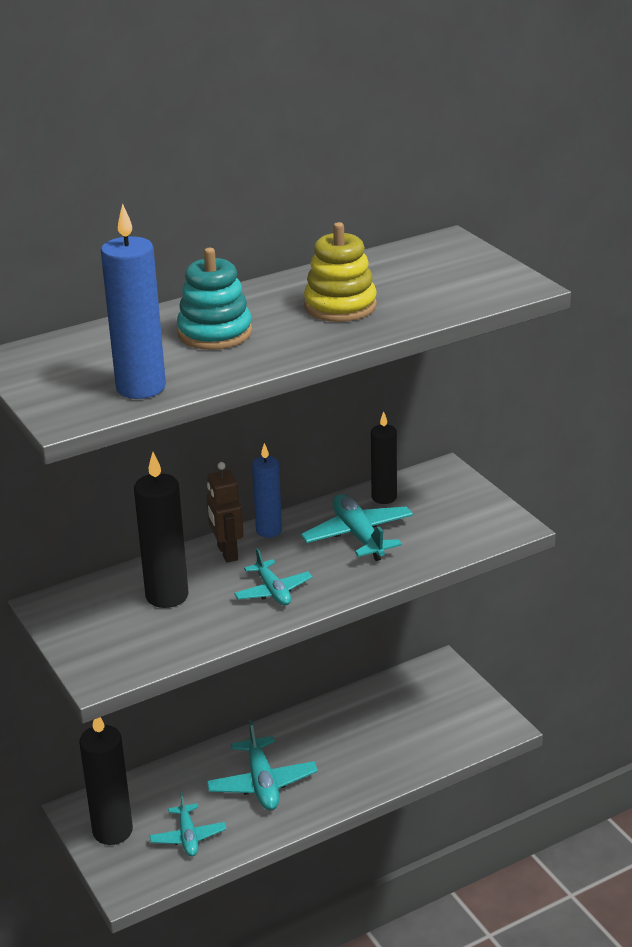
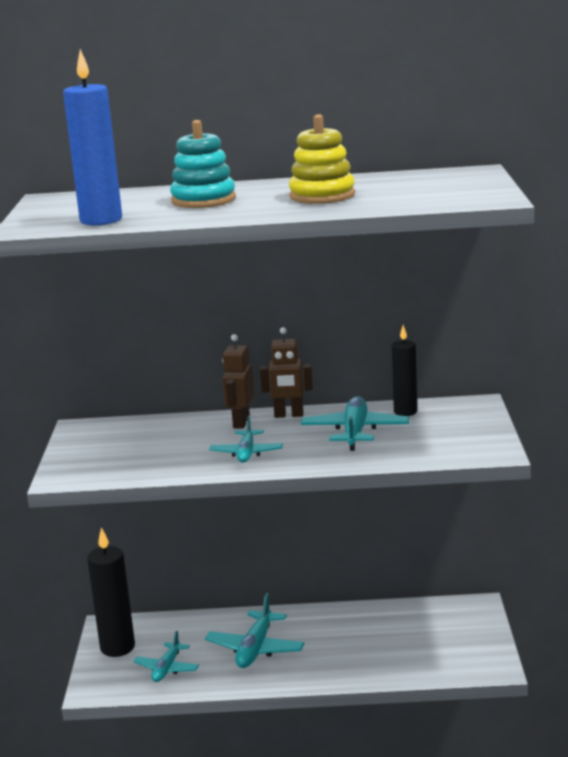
camera: 30 degrees right, 10 degrees down
(167, 596) = (166, 439): black candle -> none
(269, 531) = (288, 415): blue candle -> brown robot

